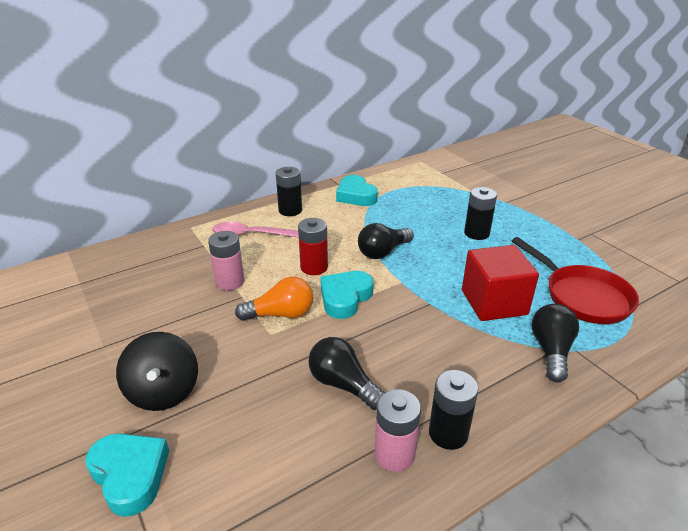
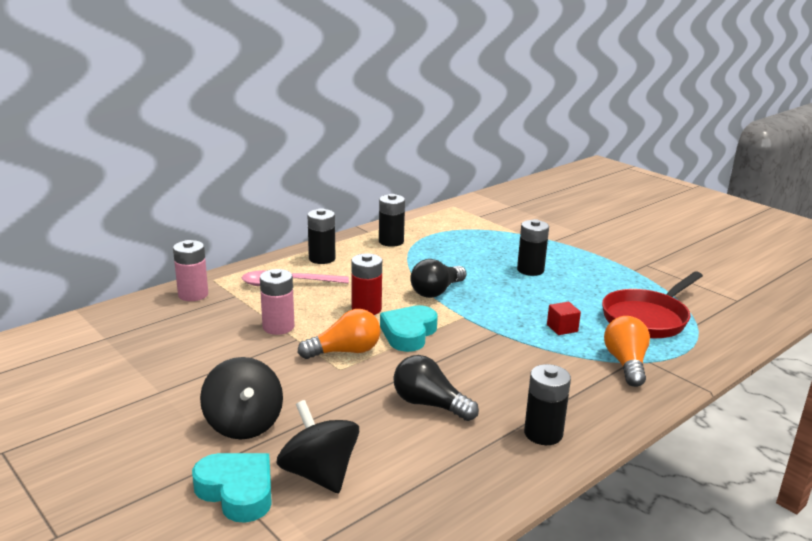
camera: 10 degrees left, 10 degrees down
(213, 461) = (319, 474): none -> black spinning top
(356, 196) = (391, 241): turquoise heart -> black battery
(394, 454) = (496, 453): pink battery -> pink battery (193, 295)
(494, 302) = (562, 328): red cube -> red cube, size x0.44
(551, 351) = (626, 364): black light bulb -> orange light bulb
(582, 297) = (647, 318): red pan -> red pan turned 90 degrees clockwise

